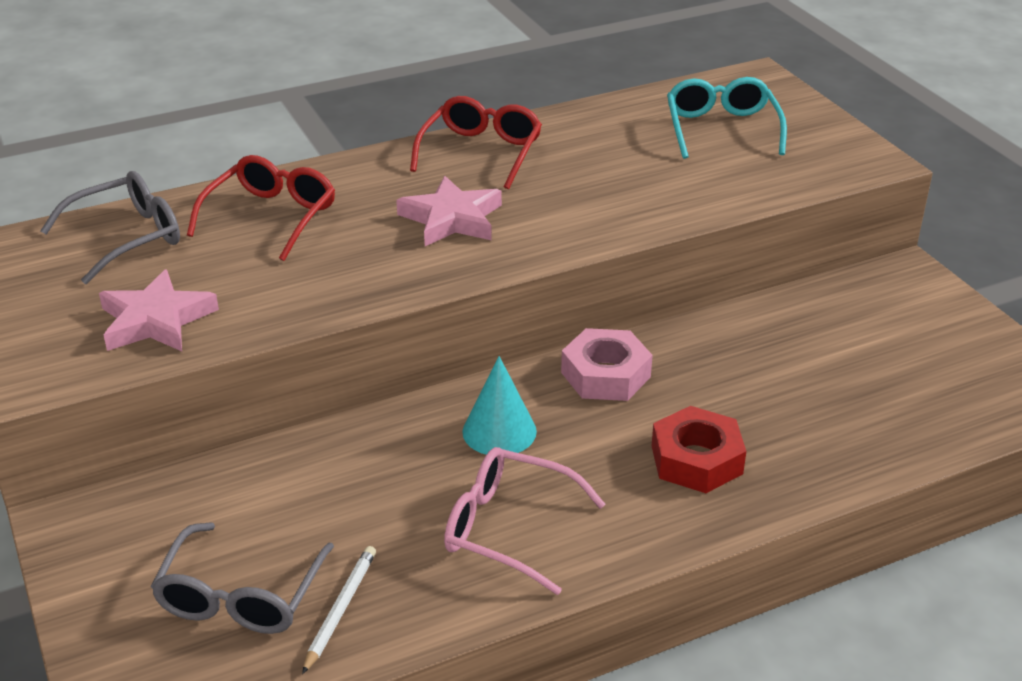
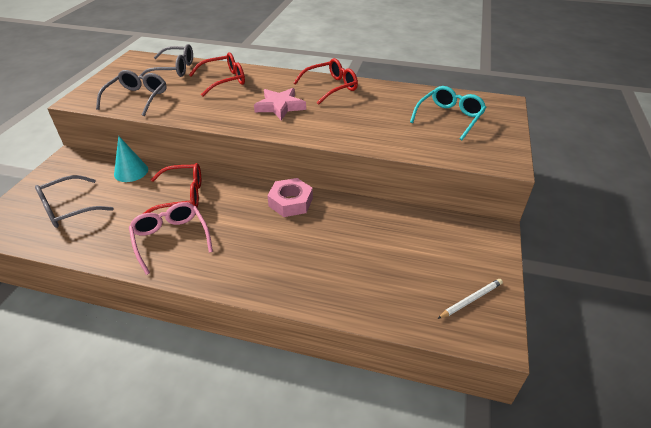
camera: 40 degrees right, 5 degrees up
(156, 320) = (137, 98): pink star -> grey glasses
(340, 610) = (84, 232): white pencil -> white pencil (471, 300)
(418, 460) = (182, 196): none -> red glasses
(499, 431) = (222, 201): turquoise cone -> turquoise cone (131, 171)
(696, 460) = (273, 257): red nut -> none

